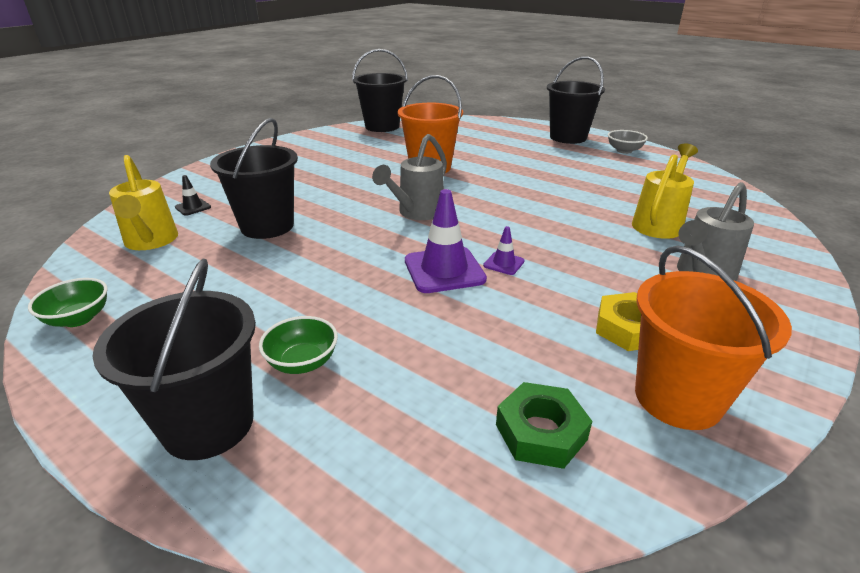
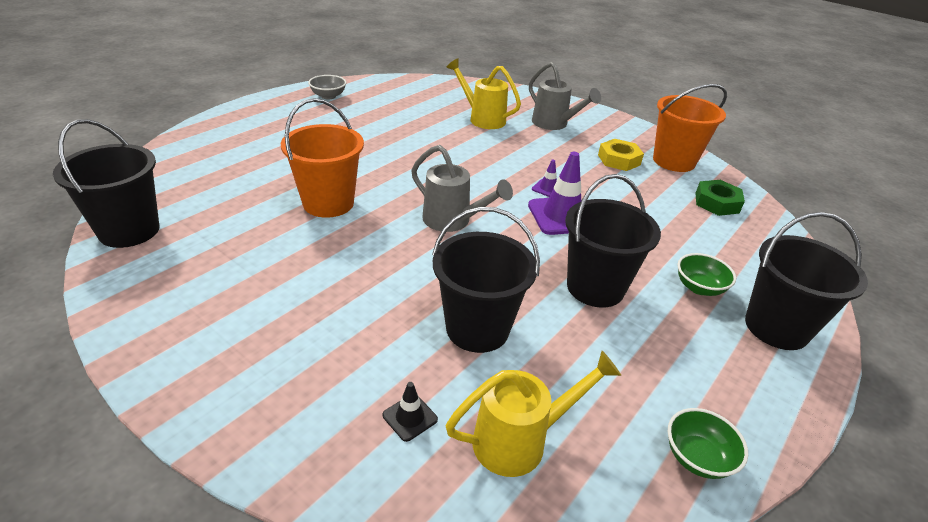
camera: 90 degrees left, 5 degrees up
(568, 137) = (274, 112): black bucket -> black bucket (595, 287)

